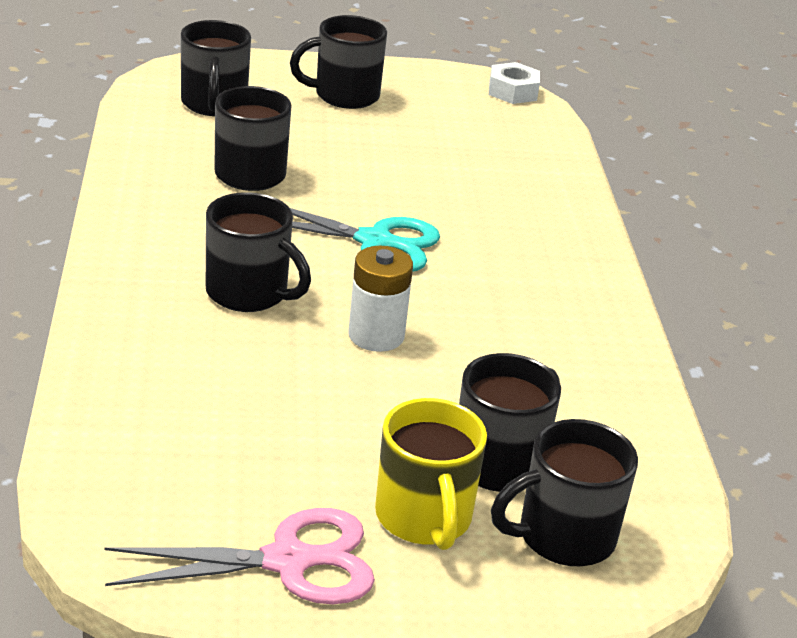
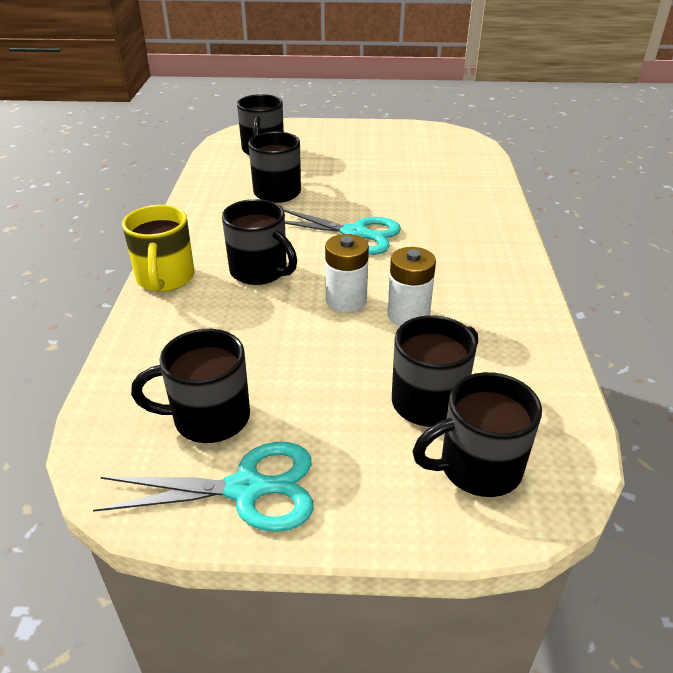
camera: 10 degrees right, 5 degrees up
(288, 561) = (246, 489): pink scissors -> turquoise scissors
(344, 96) = (348, 142): black mug -> black mug (209, 418)
(424, 518) = (363, 450): yellow mug -> yellow mug (165, 278)
(462, 356) = (408, 315): none -> white battery
(512, 91) = (460, 136): white nut -> none

